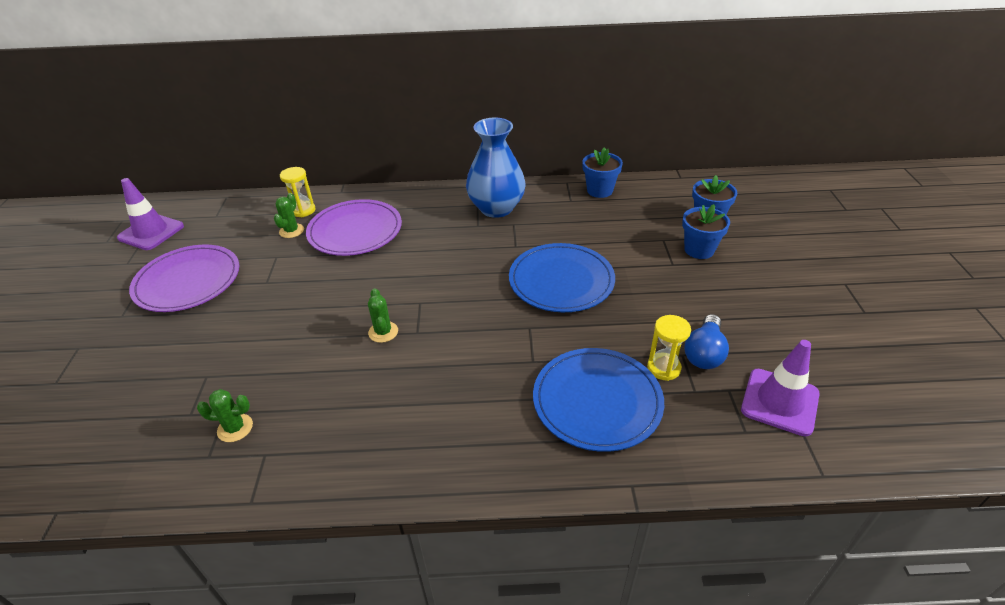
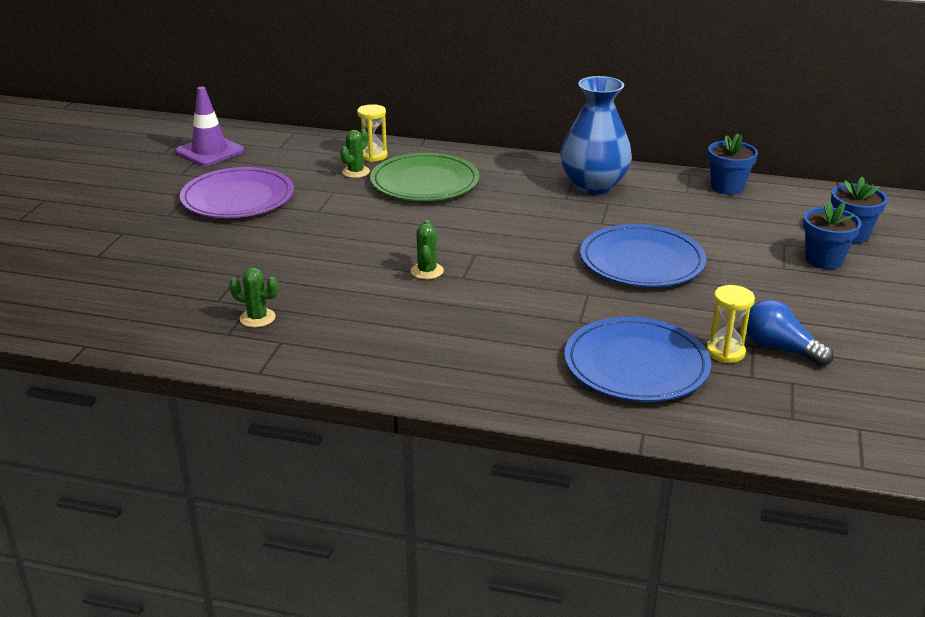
camera: 15 degrees right, 10 degrees down
(355, 231) = (425, 182): purple plate -> green plate
(704, 353) = (780, 348): blue light bulb -> blue light bulb turned 90 degrees clockwise
(779, 402) = (847, 402): purple traffic cone -> none

